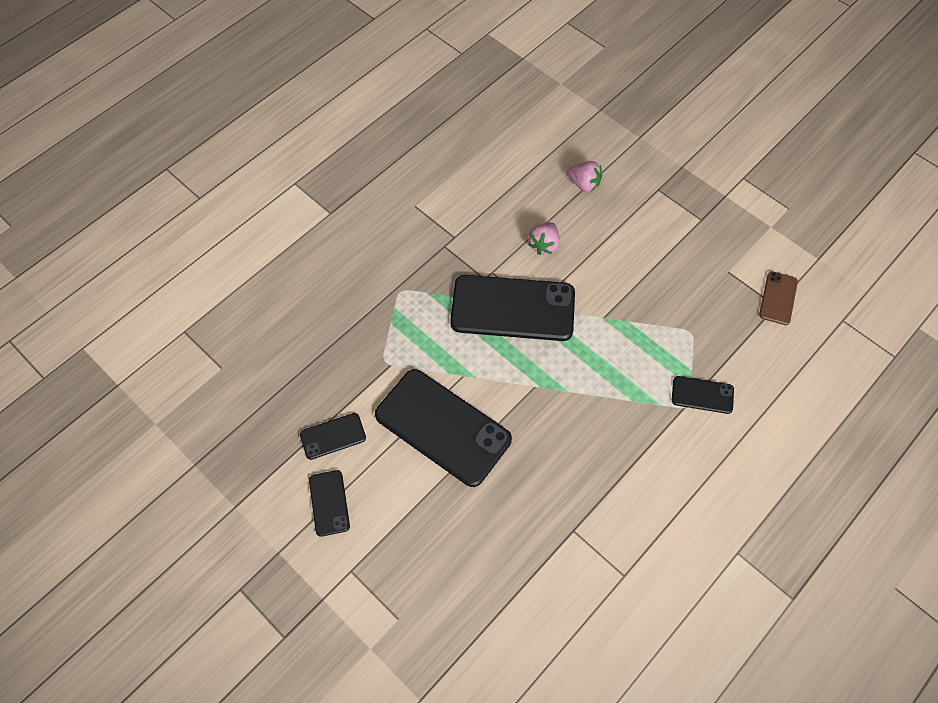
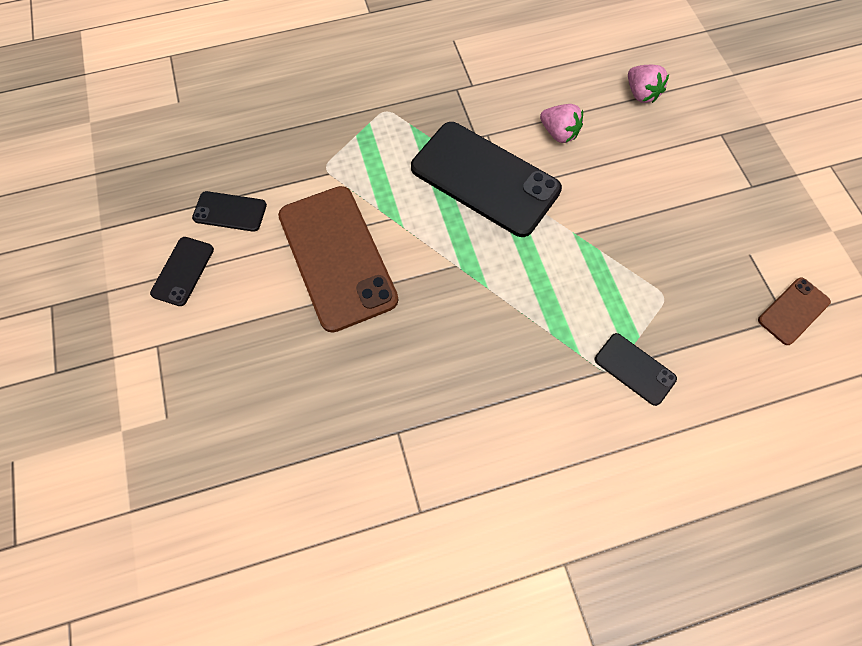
camera: 30 degrees right, 5 degrees up
(442, 427) = (337, 257): black phone -> brown phone
(544, 245) = (558, 133): pink strawberry -> pink strawberry turned 105 degrees counterclockwise

